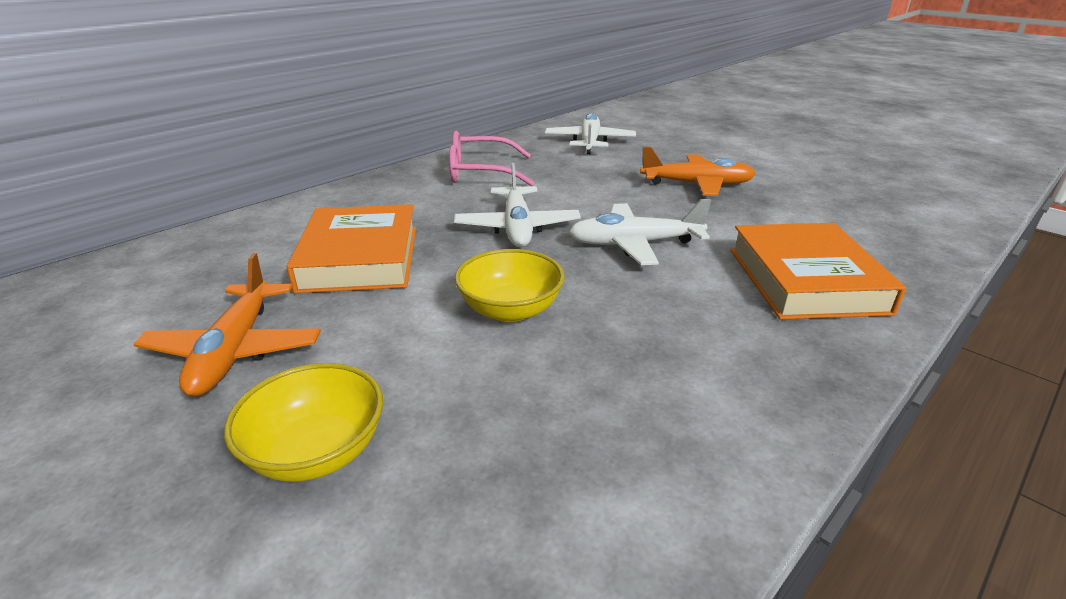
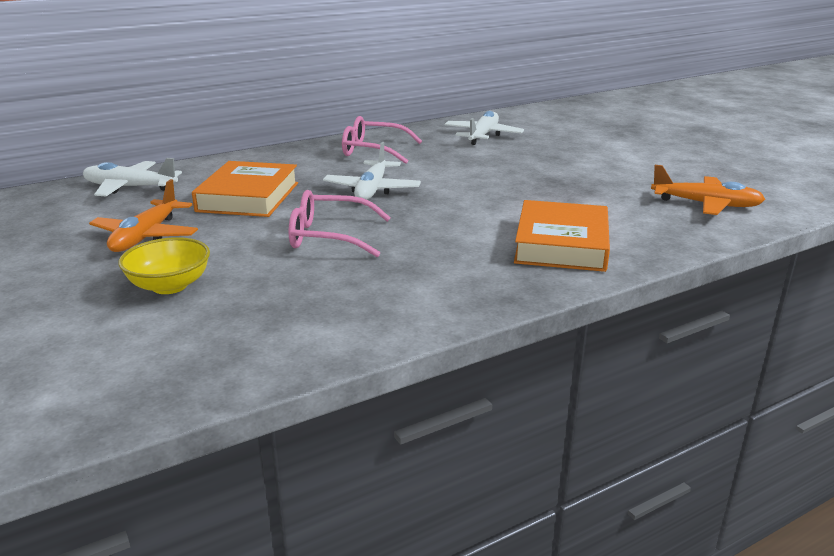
camera: 15 degrees right, 5 degrees down
(510, 310) = (329, 236): yellow bowl -> pink glasses
(634, 244) = (451, 209): white plane -> white plane (130, 187)
(697, 184) = (544, 175): orange plane -> orange plane (706, 204)

